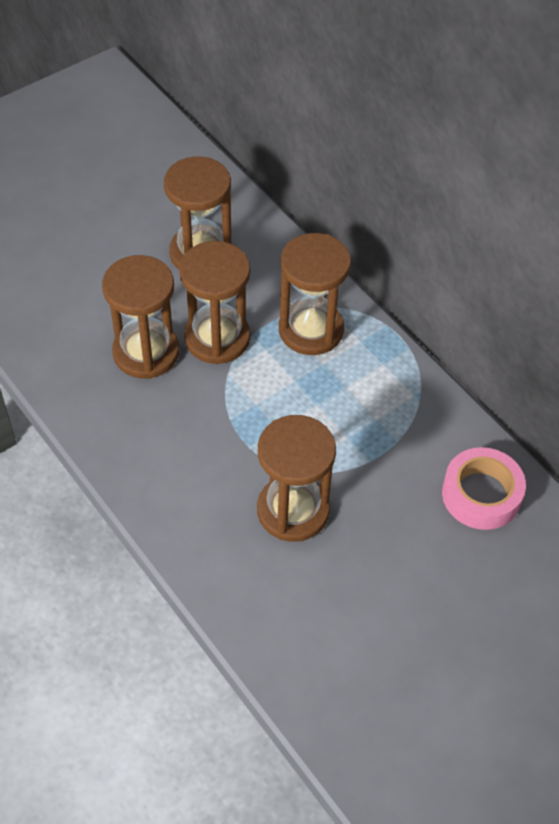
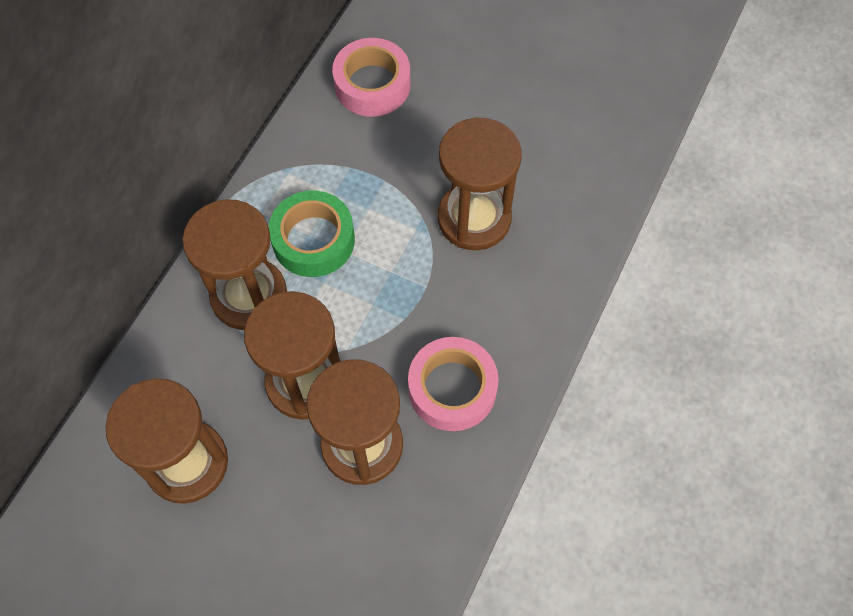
camera: 115 degrees left, 10 degrees up
(151, 425) = (452, 388): none -> pink tape
(337, 388) = (313, 240): none -> green tape

